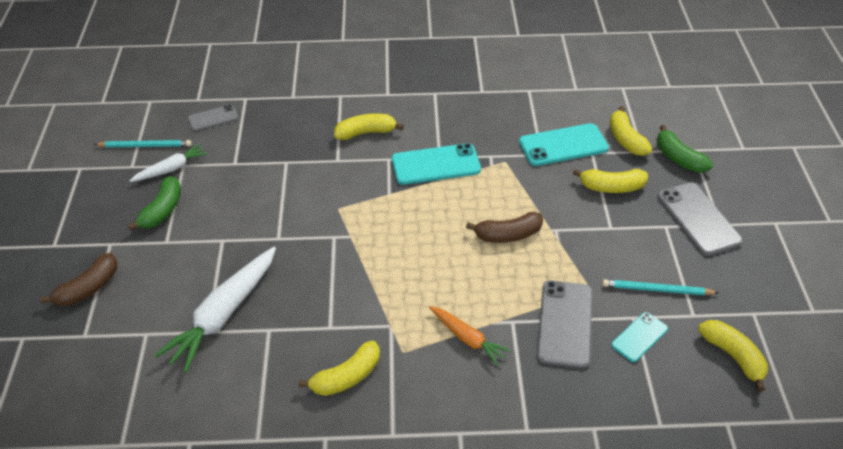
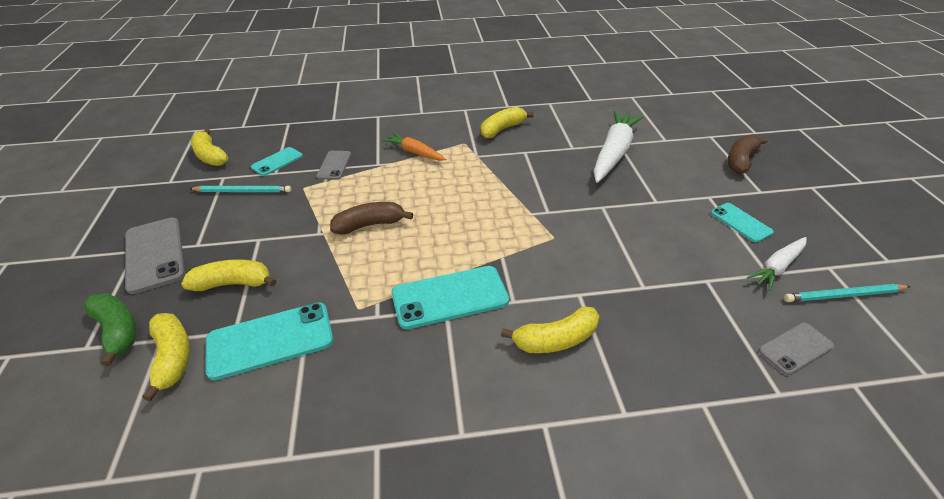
camera: 175 degrees right, 5 degrees down
(162, 210) = (741, 222): green banana -> turquoise phone
(565, 323) = (334, 165): grey phone -> grey phone, size x0.58

